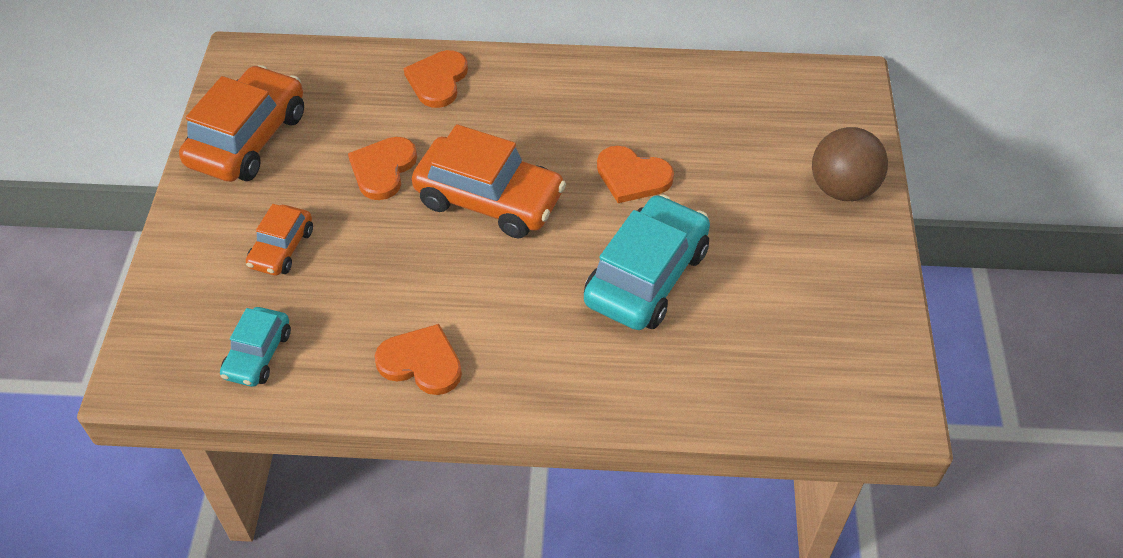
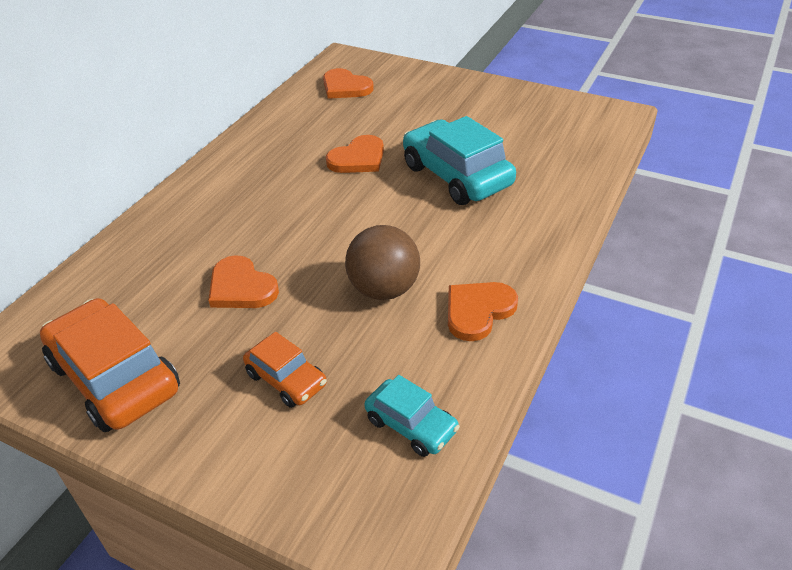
camera: 65 degrees left, 10 degrees down
(438, 81) = (165, 230): orange heart -> orange heart (345, 87)
(489, 199) = (326, 232): orange car -> none
(842, 189) = (432, 83): brown ball -> brown ball (384, 289)

